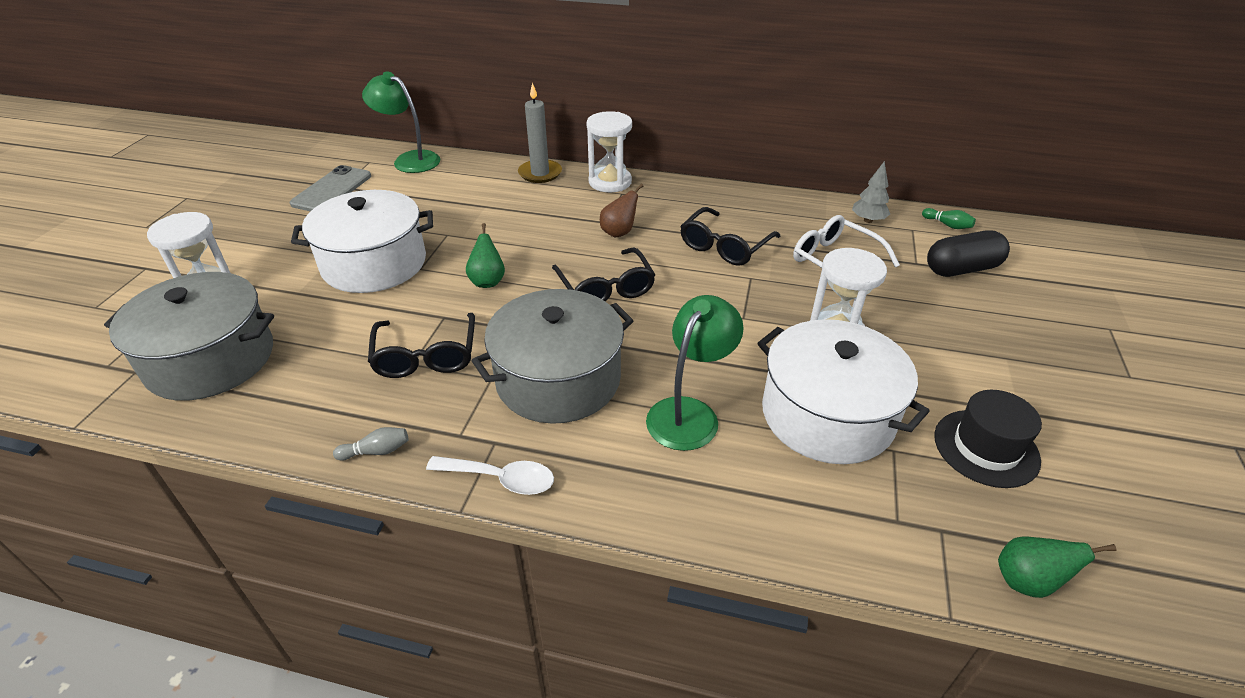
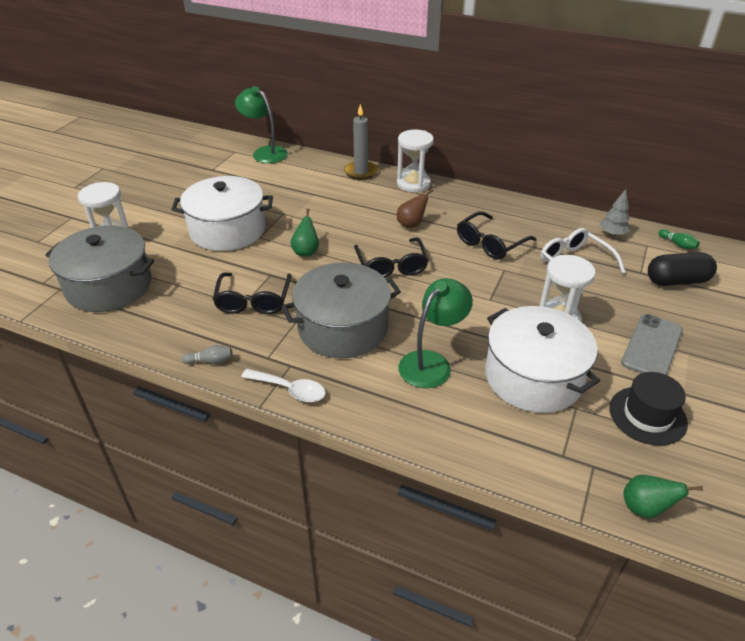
camera: 10 degrees right, 0 degrees up
(332, 190) = (205, 171): grey phone -> grey phone (652, 346)

